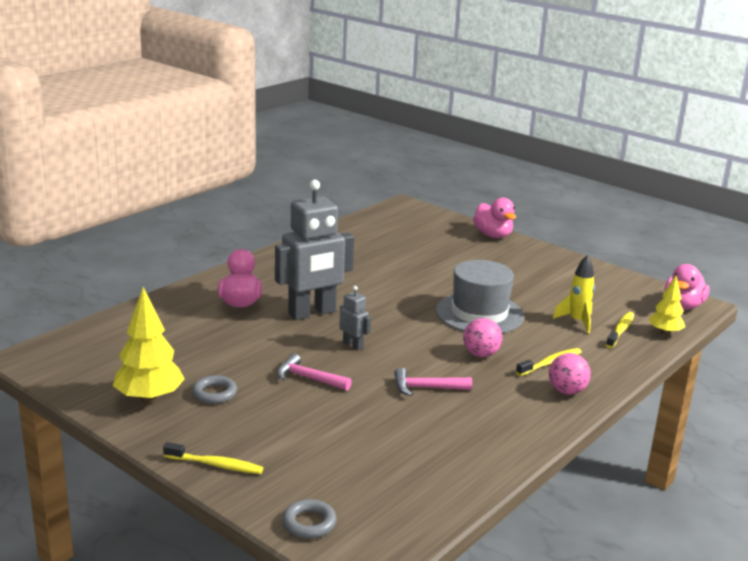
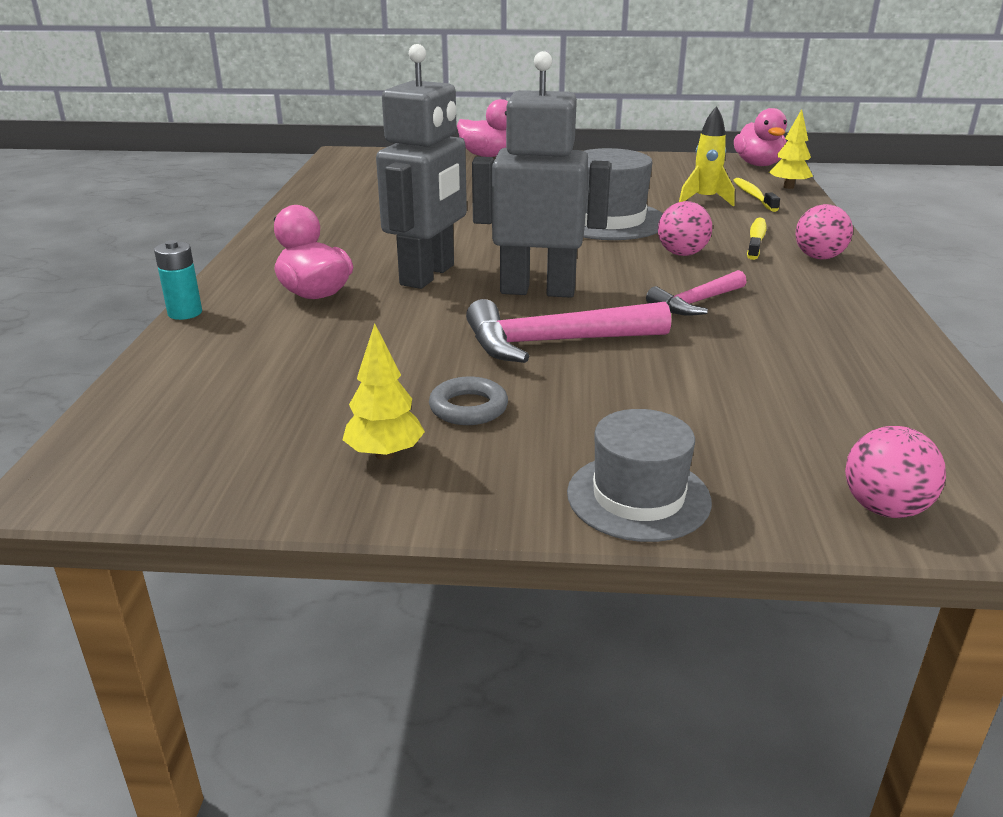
camera: 35 degrees left, 5 degrees up
(150, 398) = (385, 454): yellow tree -> yellow tree, size x0.61
(170, 291) = (185, 313): none -> turquoise battery
(216, 465) = (638, 497): yellow toothbrush -> grey hat
(308, 378) = (554, 342): pink hammer -> pink hammer, size x1.62
(309, 523) = (884, 508): grey ring -> pink ball
(353, 345) = (537, 290): grey robot -> grey robot, size x2.25

